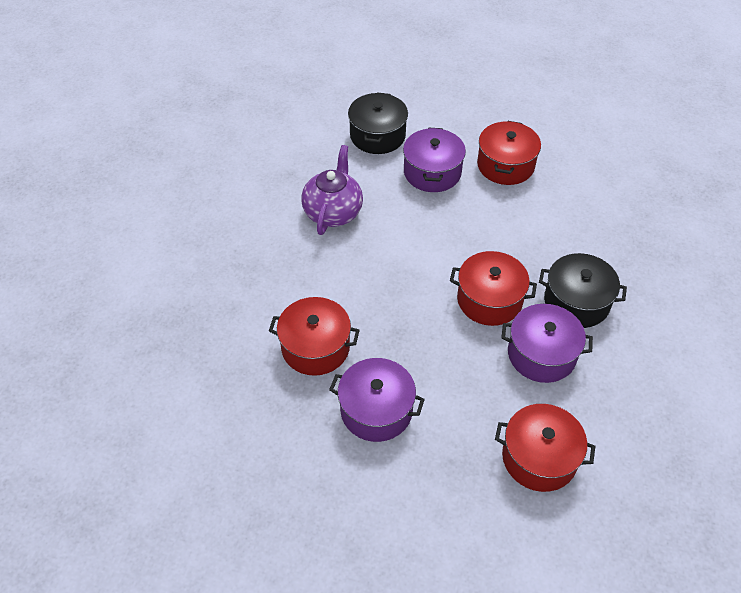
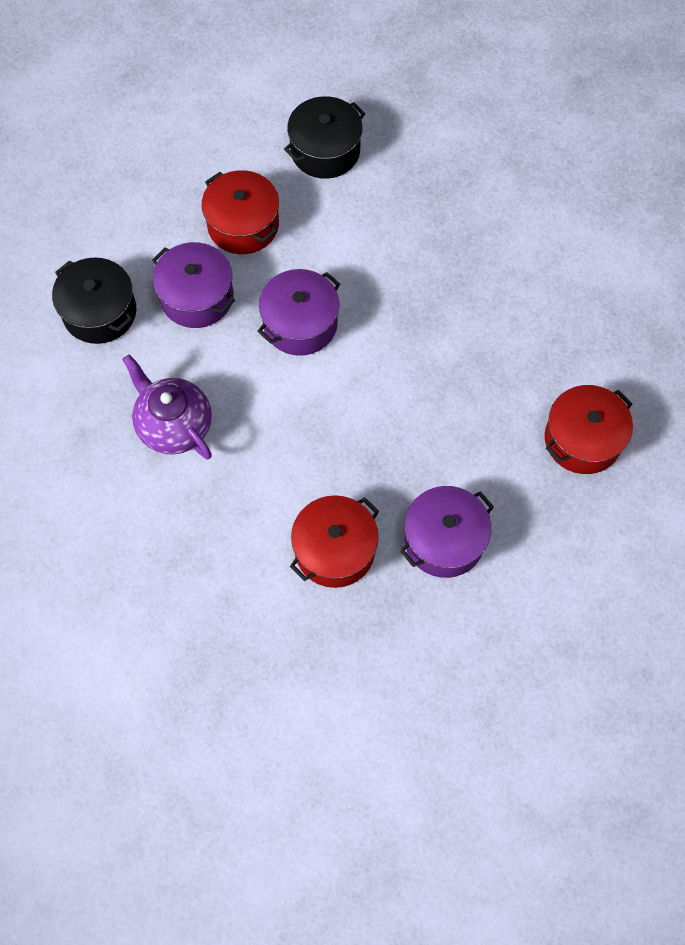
camera: 55 degrees left, 15 degrees up
(489, 300) = (395, 360): red pot -> none
(541, 354) = (485, 361): purple pot -> purple pot (300, 324)
(576, 302) = (452, 290): black pot -> black pot (325, 151)

